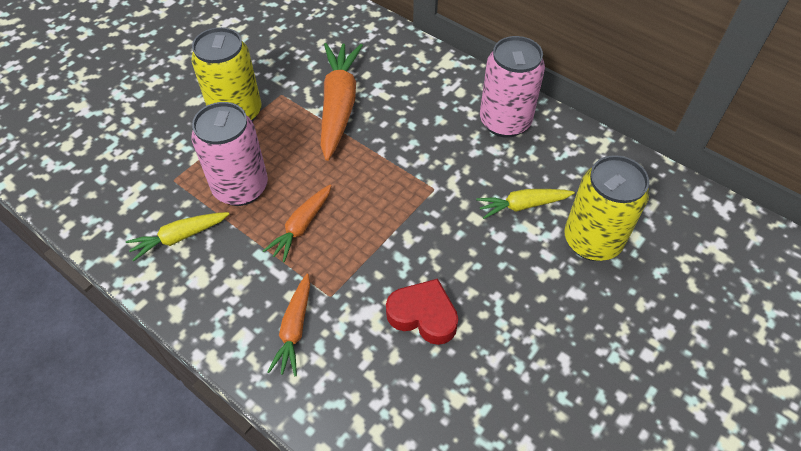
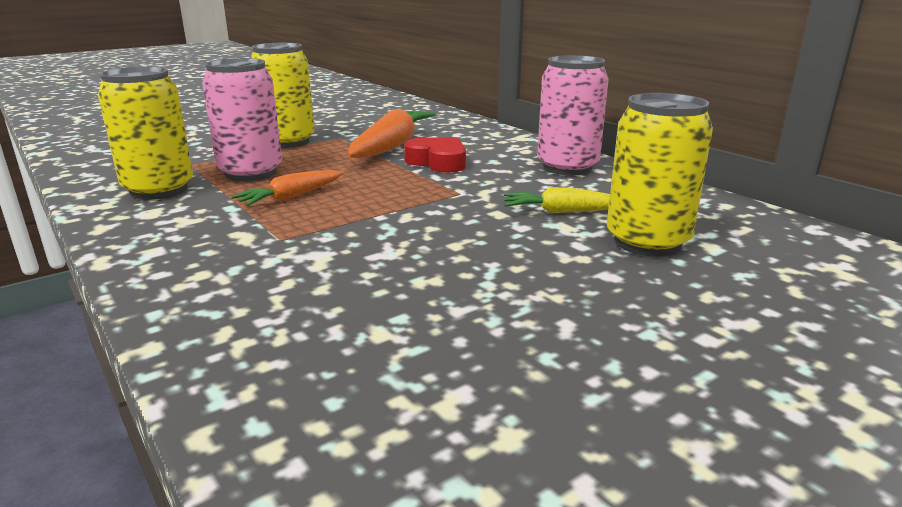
camera: 15 degrees right, 30 degrees down
(179, 237) = (159, 190): yellow carrot -> yellow can
(294, 329) = (217, 253): orange carrot -> none
(423, 315) = (384, 264): red heart -> red heart (438, 162)

